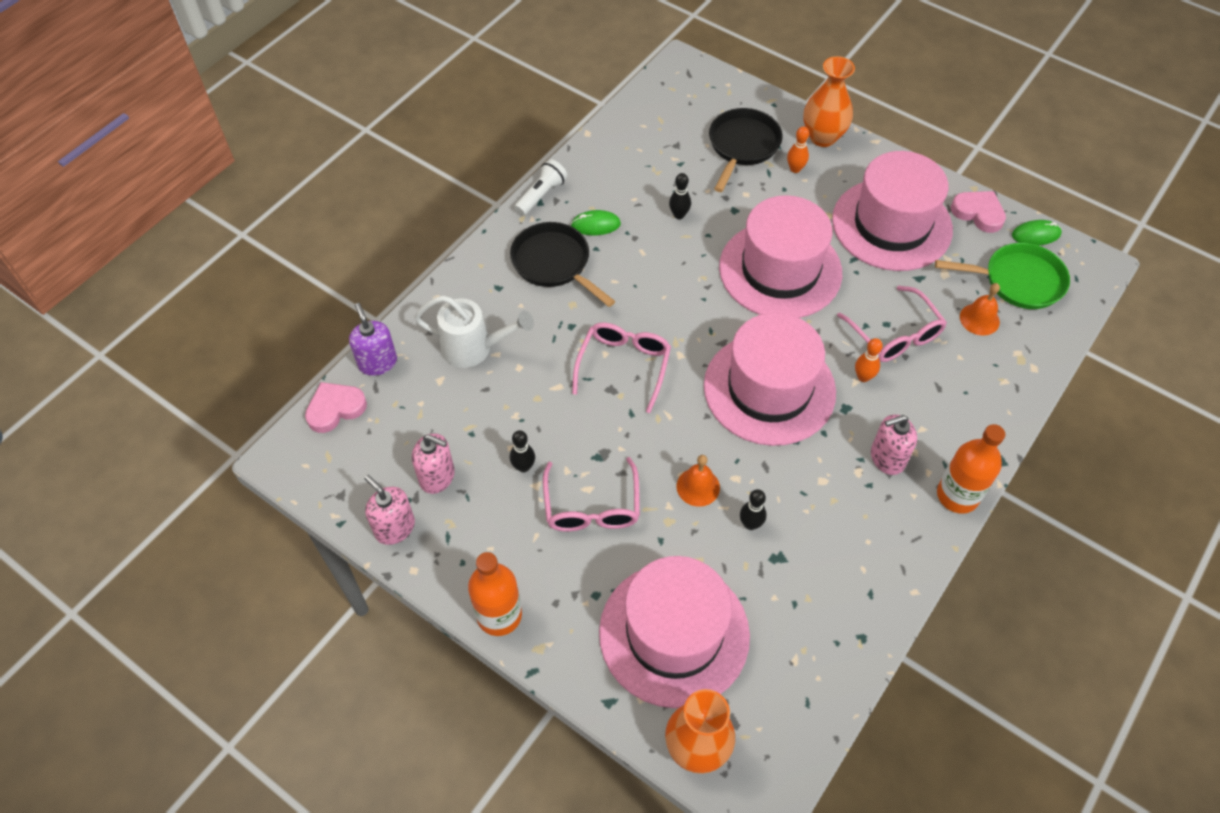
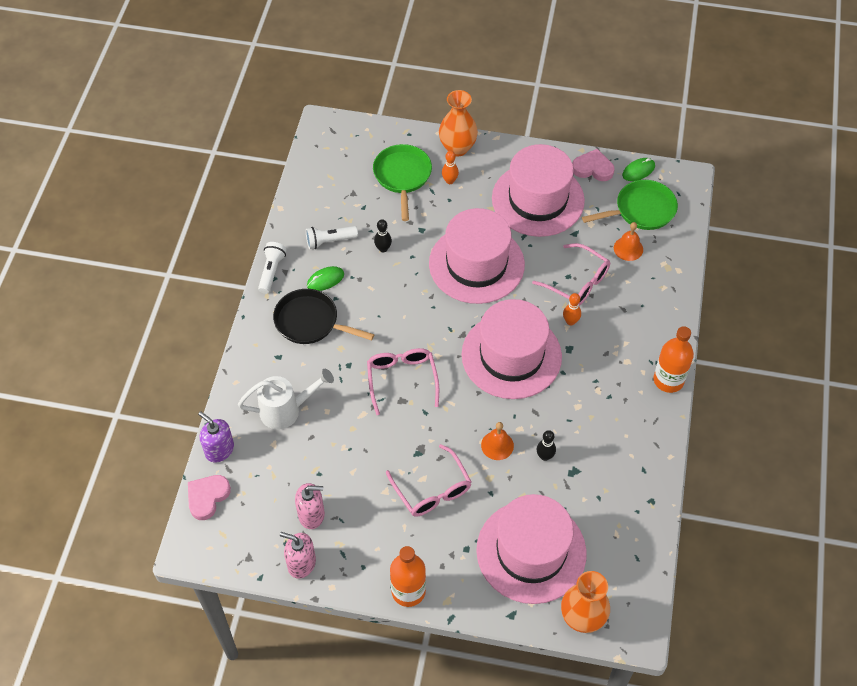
camera: 25 degrees left, 0 degrees up
(523, 467) = (369, 482): black bowling pin -> none
(623, 186) = (329, 241): none -> white flashlight
(742, 146) = (402, 177): black pan -> green pan
(887, 458) = (612, 373): pink soap dispenser -> none

